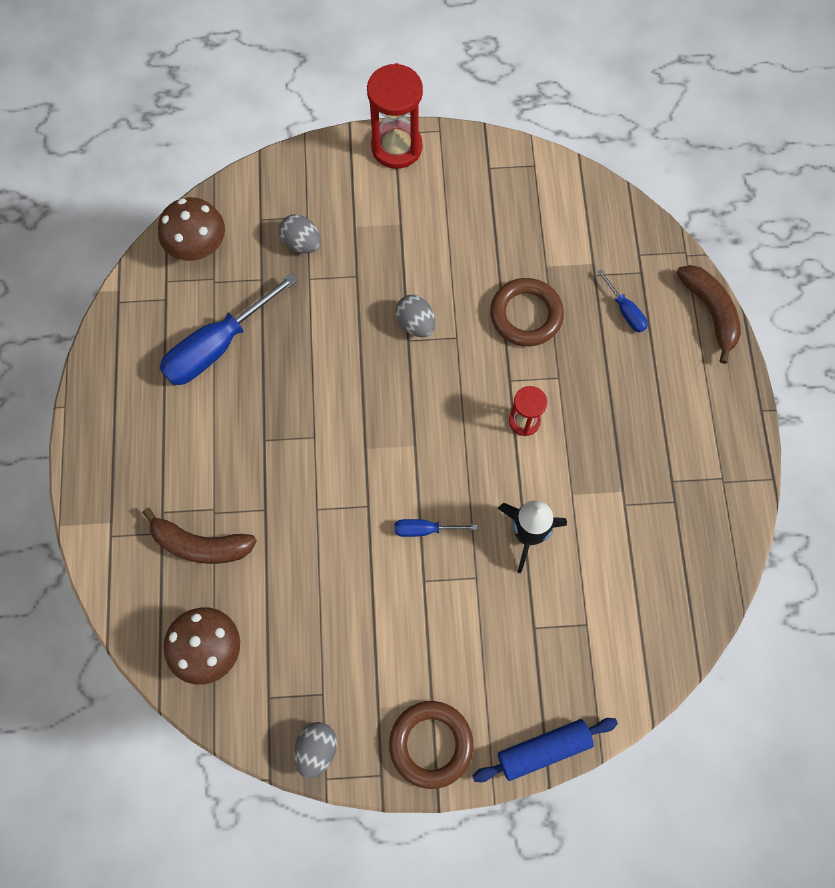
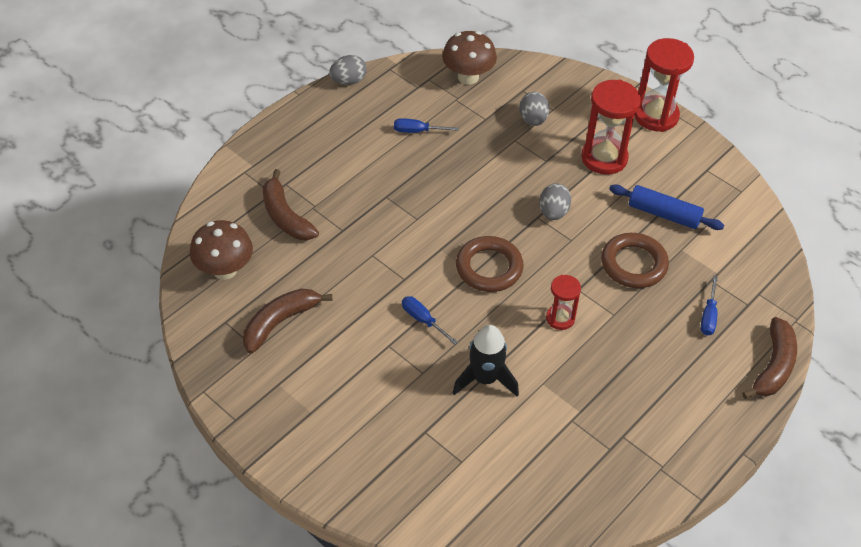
camera: 45 degrees right, 20 degrees down
(216, 347) = (417, 131): blue screwdriver -> blue screwdriver, size x0.48
(314, 650) = (280, 322): none -> brown banana
(317, 749) = (217, 372): grey egg -> grey egg (348, 81)
(399, 230) = (604, 158): none -> red hourglass
(431, 744) = (283, 432): brown ring -> brown ring (489, 268)
(543, 749) = (346, 501): blue rolling pin -> blue rolling pin (664, 214)

